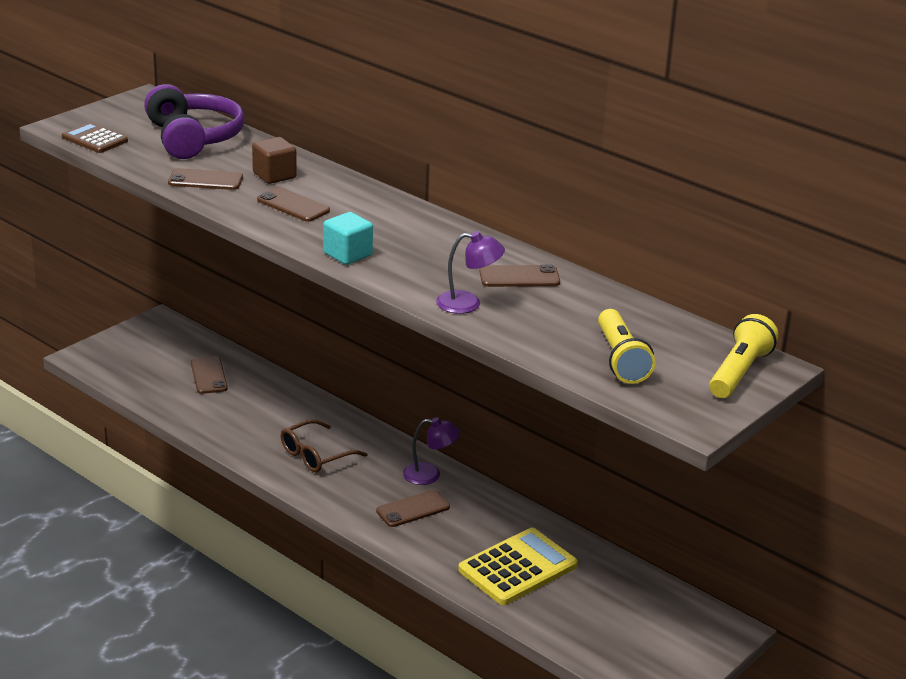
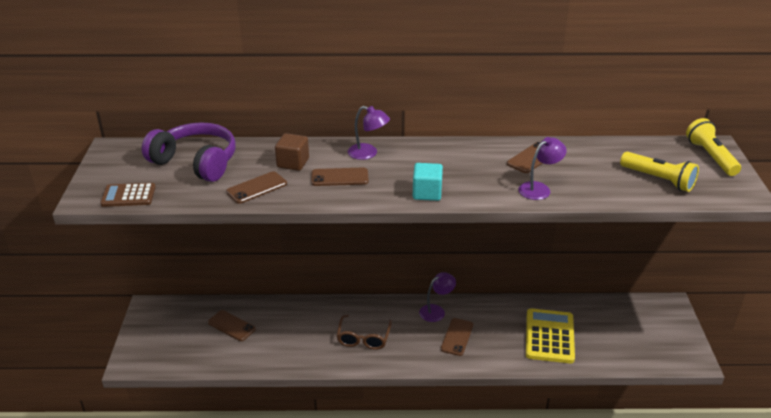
camera: 40 degrees left, 5 degrees up
(359, 199) = (368, 153): none -> purple lamp

